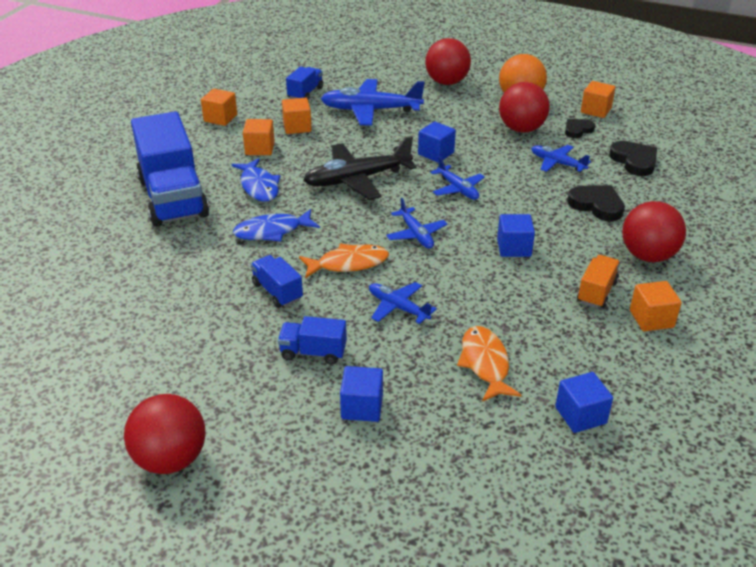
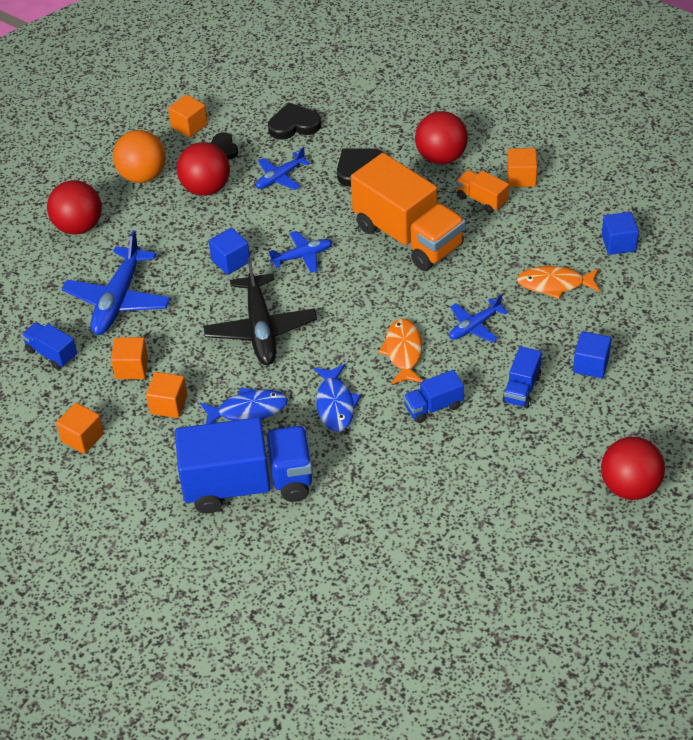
camera: 75 degrees left, 10 degrees up
(416, 234) = (370, 298): blue plane -> none
(514, 248) = (408, 236): blue cube -> orange truck

